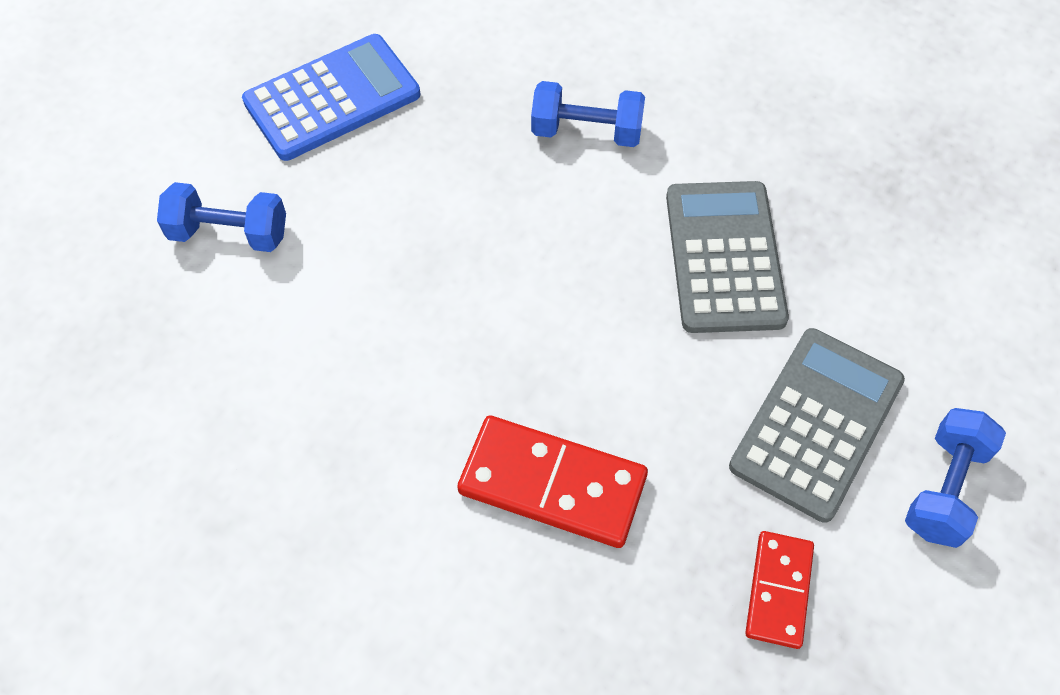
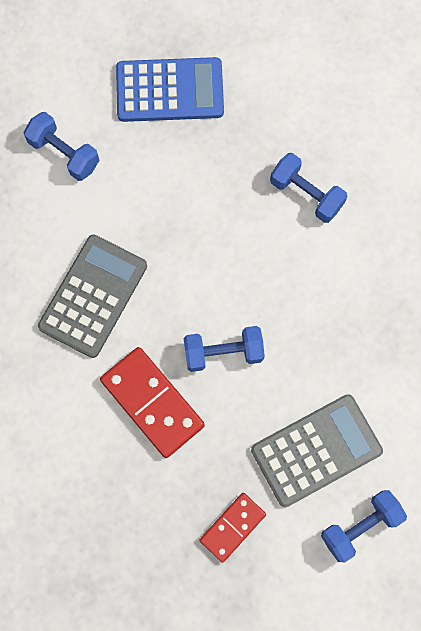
camera: 30 degrees right, 15 degrees up
(608, 367) = (223, 352): none -> blue dumbbell
(724, 257) = (333, 322): grey calculator -> grey calculator (93, 296)

